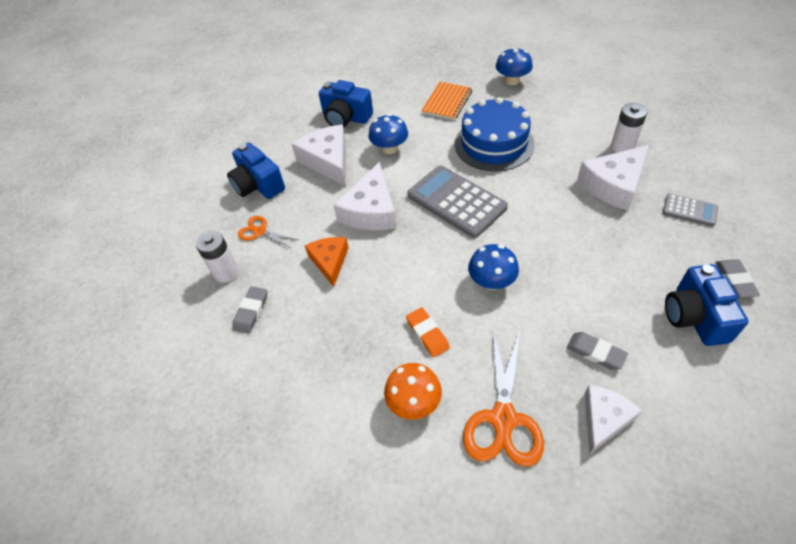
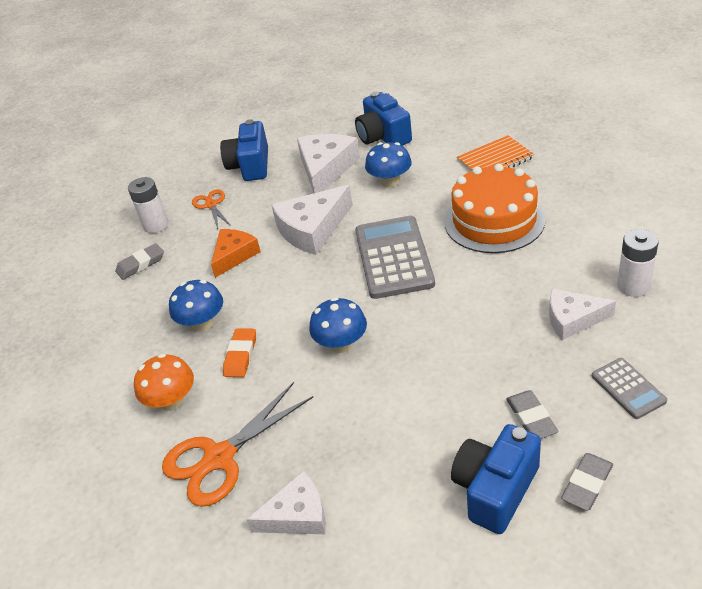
camera: 40 degrees right, 10 degrees down
(494, 144) = (494, 220): blue cake -> orange cake
(512, 80) = (591, 164): blue mushroom -> blue mushroom (202, 323)
(595, 352) = (358, 458): grey eraser -> grey eraser (531, 418)
(614, 184) = (572, 319): white cheese -> white cheese, size x0.65

